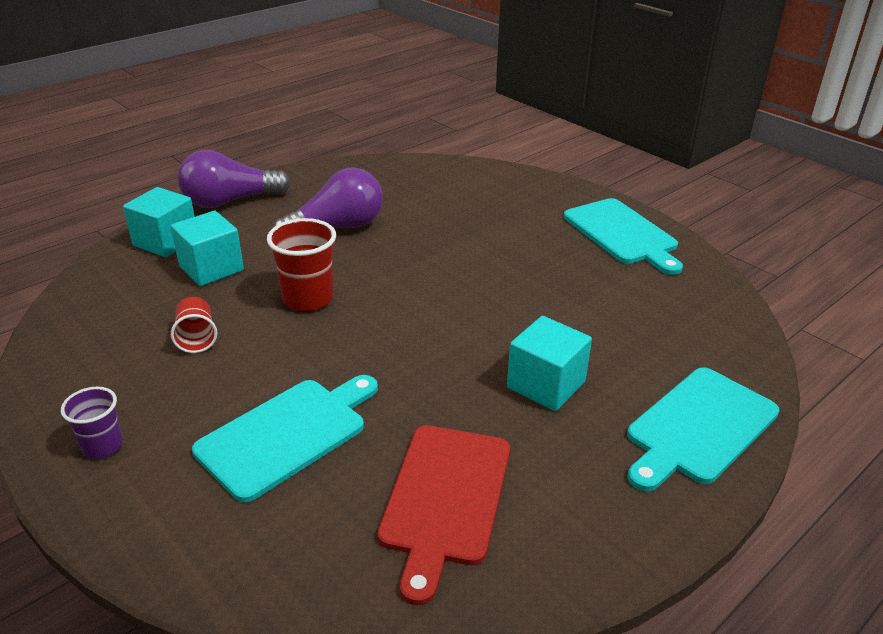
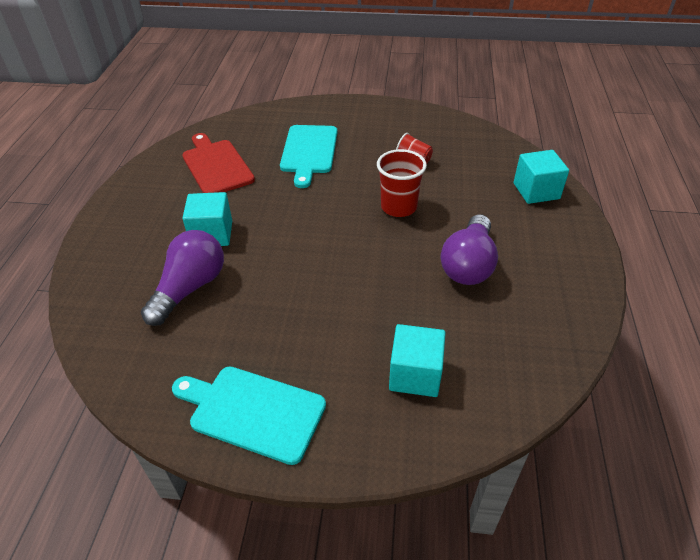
camera: 140 degrees right, 10 degrees up
(102, 446) = (370, 115): purple cup -> none
(211, 268) = (479, 192): turquoise cube -> turquoise cube (415, 374)
(230, 201) = (572, 240): purple light bulb -> purple light bulb (190, 288)
(698, 427) = (110, 256): turquoise cutting board -> none

